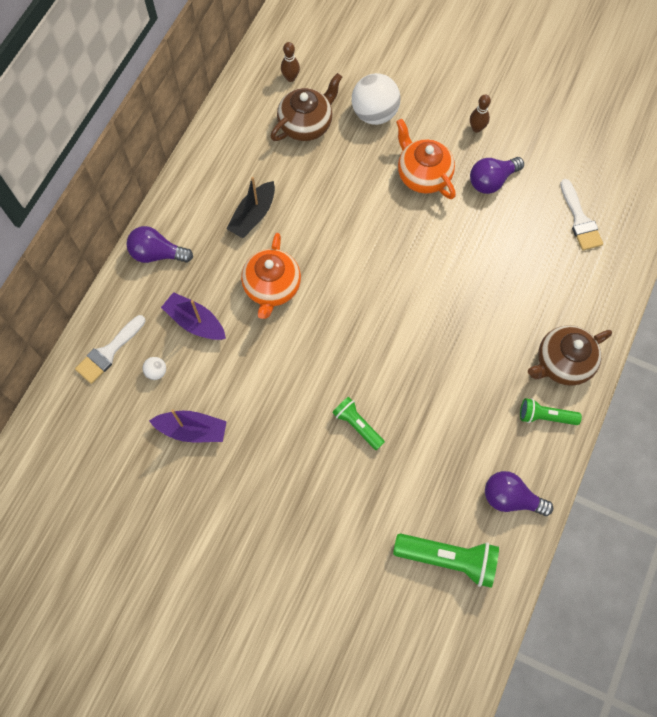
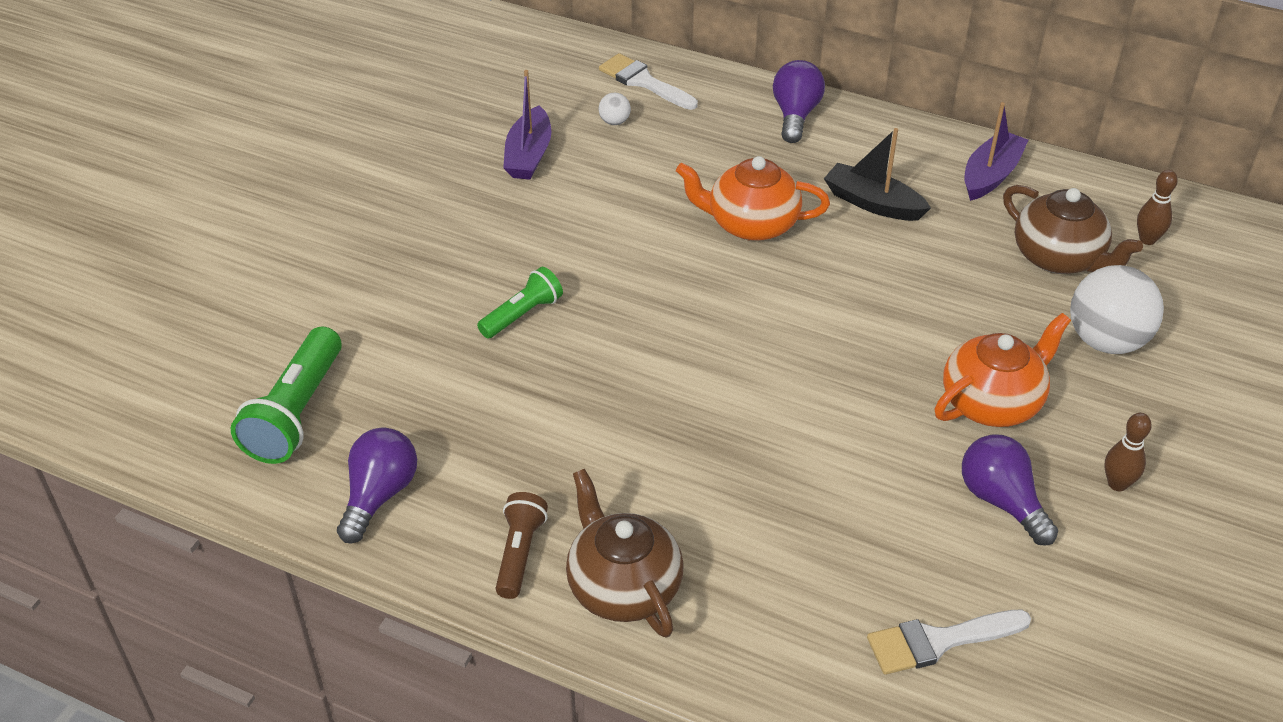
camera: 90 degrees right, 25 degrees down
(195, 322) = (690, 153): purple boat -> purple boat (990, 175)
(545, 416) = (519, 553): green flashlight -> brown flashlight

